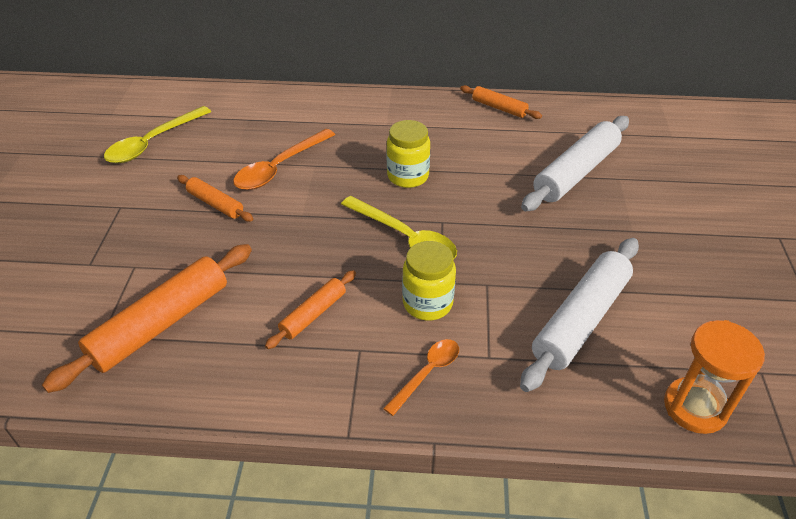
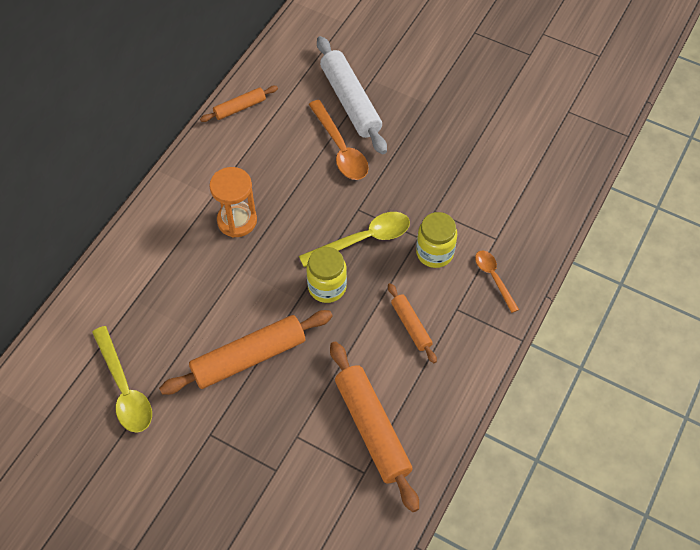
camera: 65 degrees left, 15 degrees up
(215, 204) = (249, 358): orange rolling pin -> orange rolling pin, size x1.87
(279, 167) = (226, 296): orange spoon -> orange spoon (340, 148)
(408, 176) = (292, 209): yellow jar -> yellow jar (327, 287)
(580, 319) = (489, 175): white rolling pin -> none
(695, 407) = (577, 156): orange hourglass -> orange hourglass (237, 221)

